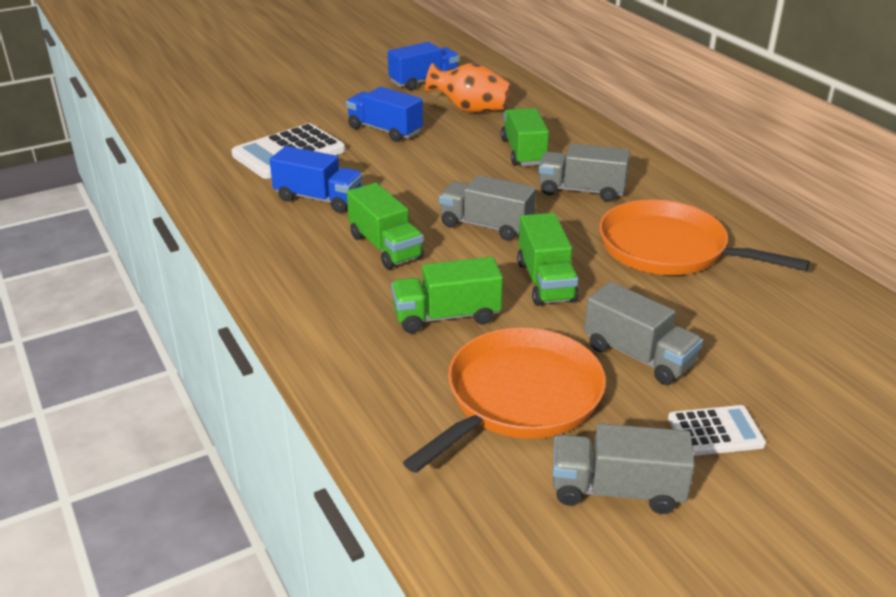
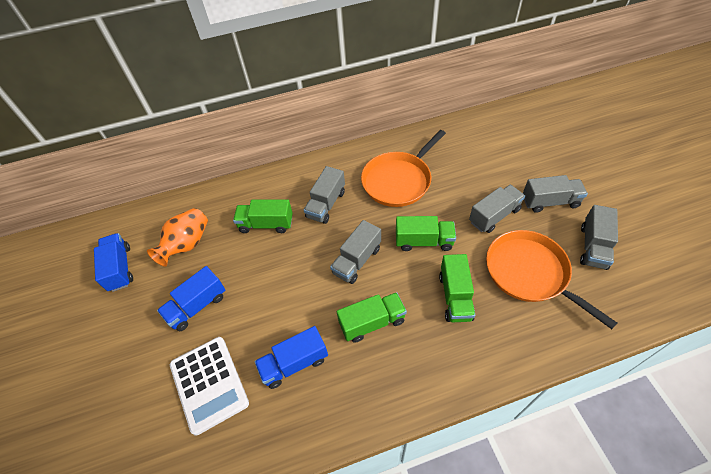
camera: 75 degrees left, 20 degrees up
(318, 199) = (294, 363): blue truck -> blue truck turned 150 degrees counterclockwise
(715, 432) = (550, 202): white calculator -> grey truck

